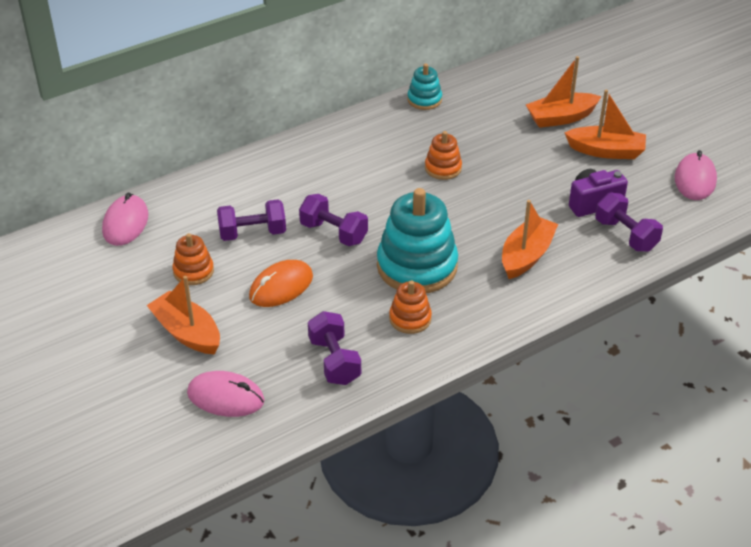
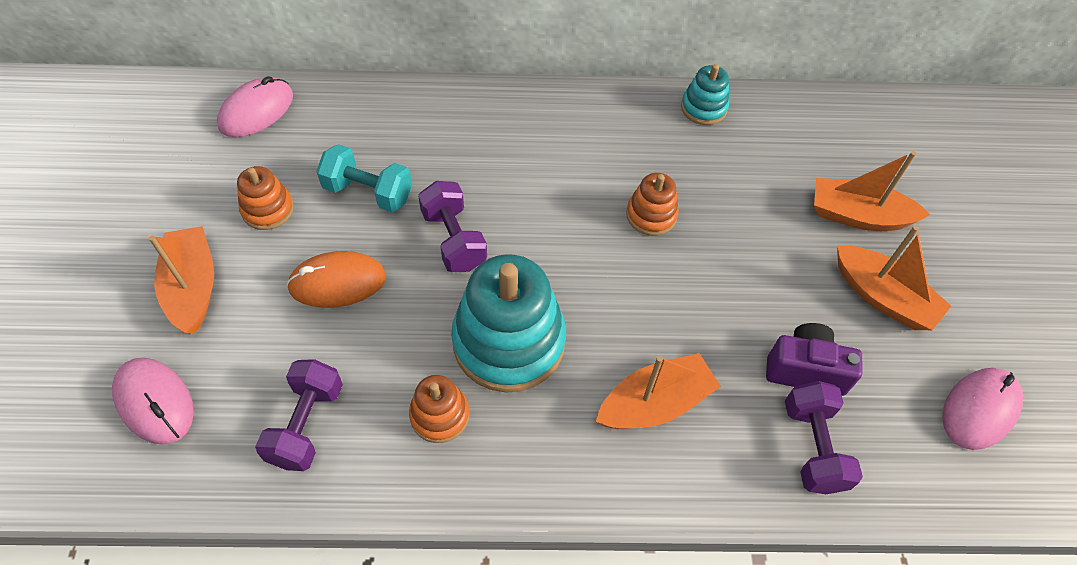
camera: 30 degrees right, 15 degrees up
(252, 233) = (368, 192): purple dumbbell -> turquoise dumbbell

